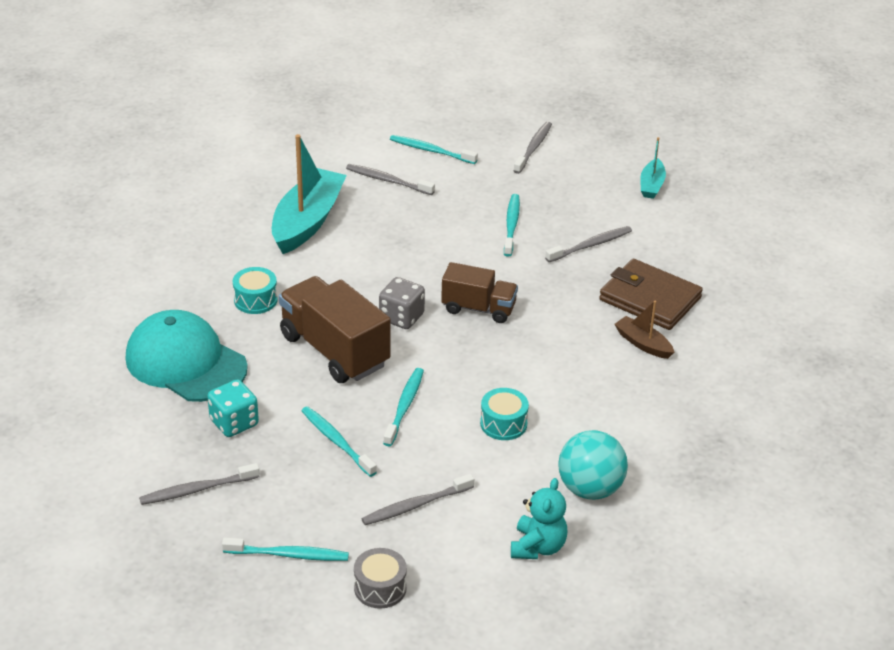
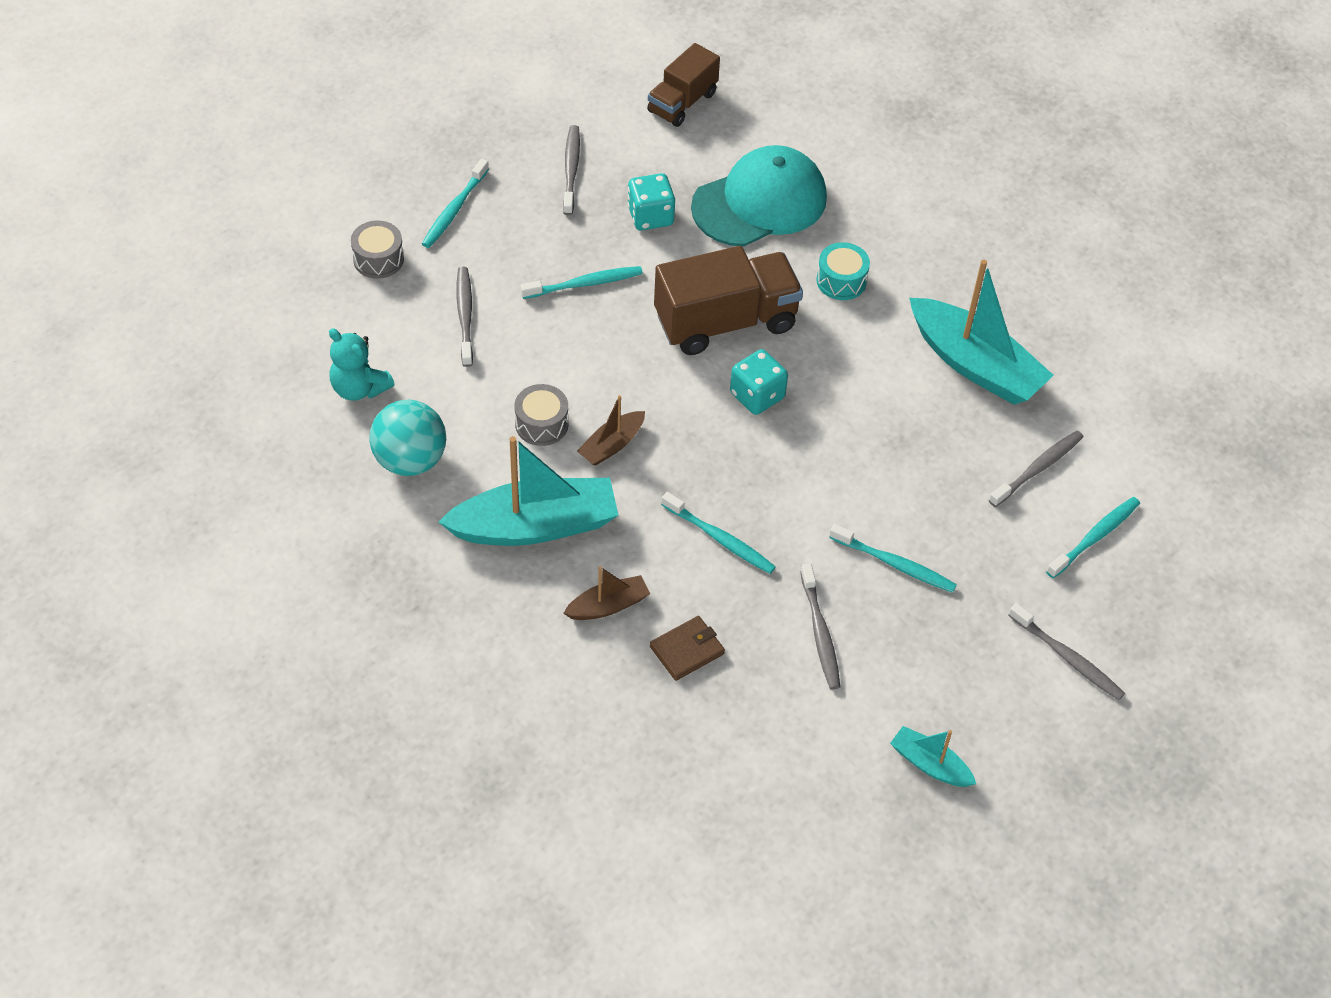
camera: 110 degrees right, 15 degrees up
(401, 317) = (757, 395): grey dice -> turquoise dice
(404, 406) = (609, 352): turquoise toothbrush -> turquoise toothbrush (720, 539)
(478, 308) = (742, 471): brown truck -> brown truck (682, 102)
(499, 380) = (611, 445): none -> brown boat
(503, 424) = (541, 424): turquoise drum -> grey drum
(602, 399) = (535, 526): none -> turquoise boat
(650, 299) = (687, 650): brown wallet -> brown wallet, size x0.55

